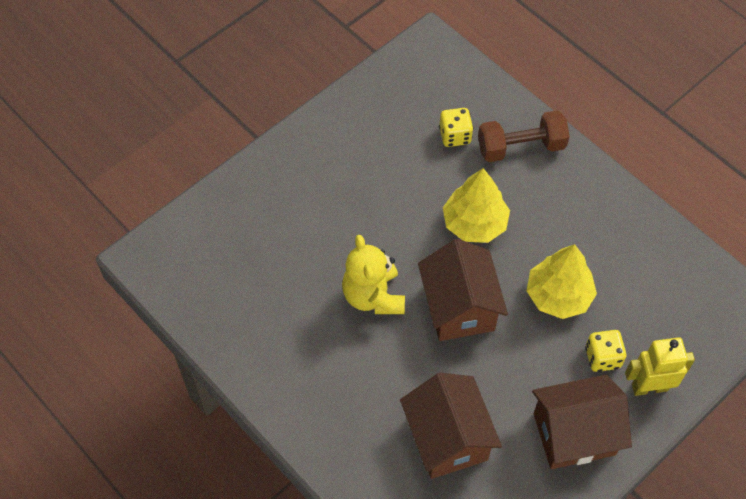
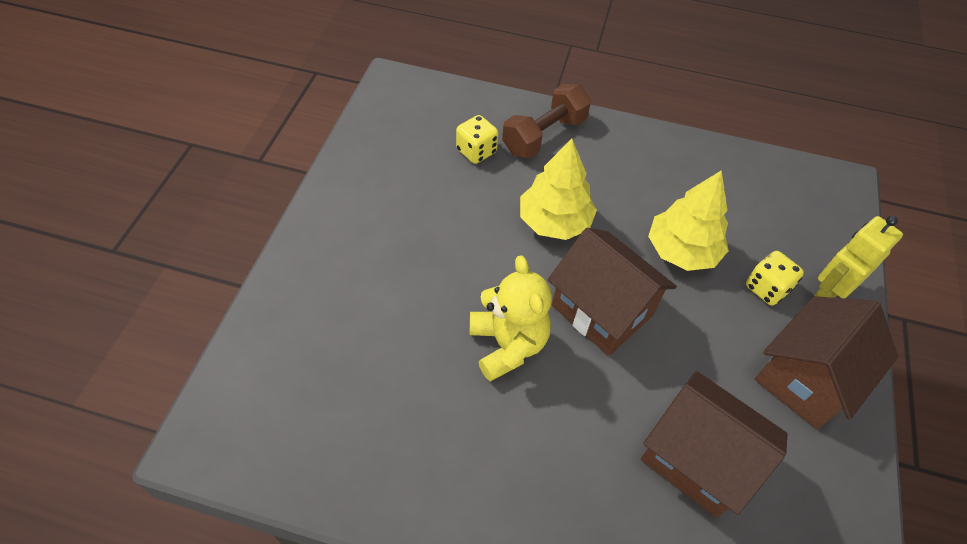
camera: 35 degrees left, 5 degrees down
(373, 296) = (507, 345): yellow teddy bear -> yellow teddy bear turned 150 degrees counterclockwise

